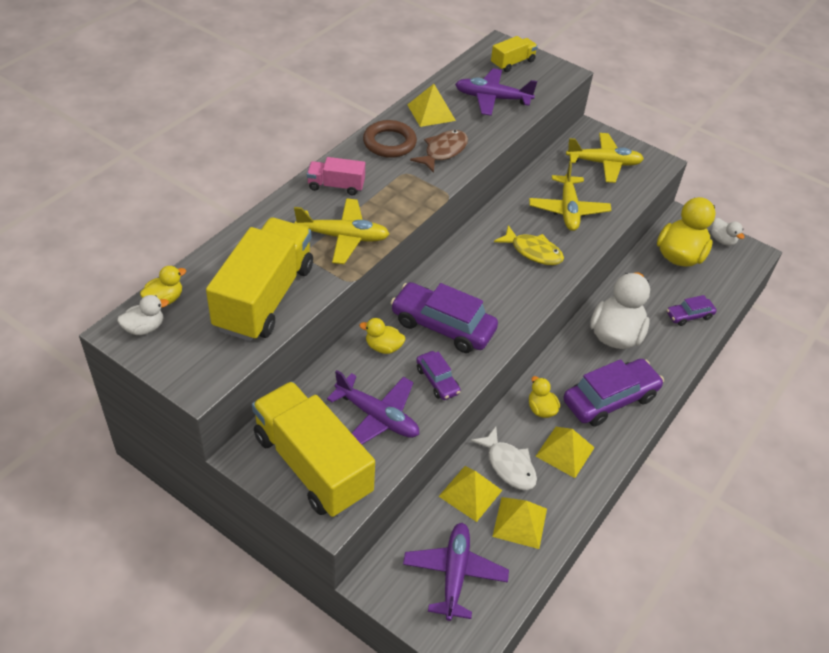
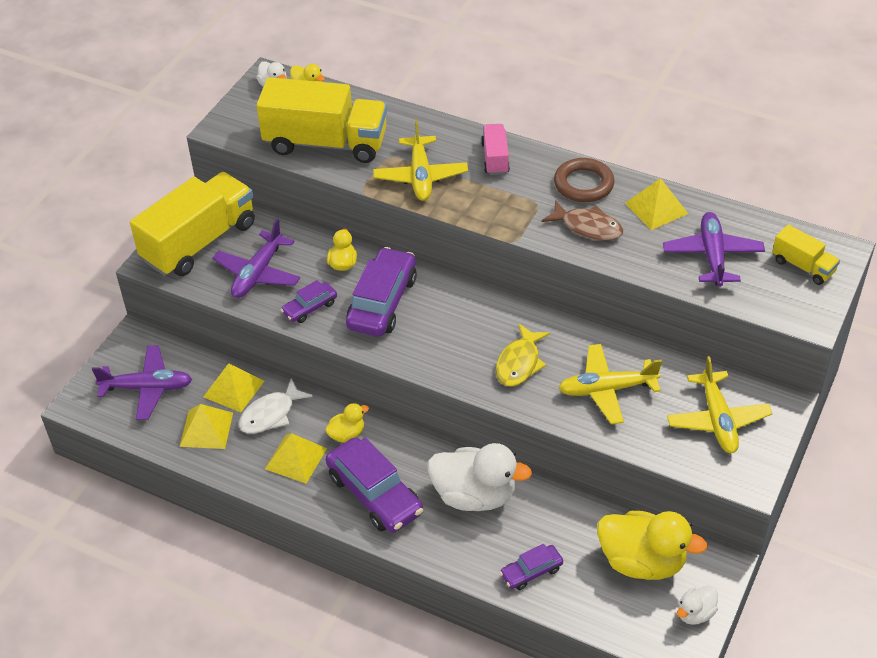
camera: 85 degrees right, 0 degrees up
(689, 316) = (531, 572): purple car -> purple car turned 90 degrees counterclockwise

